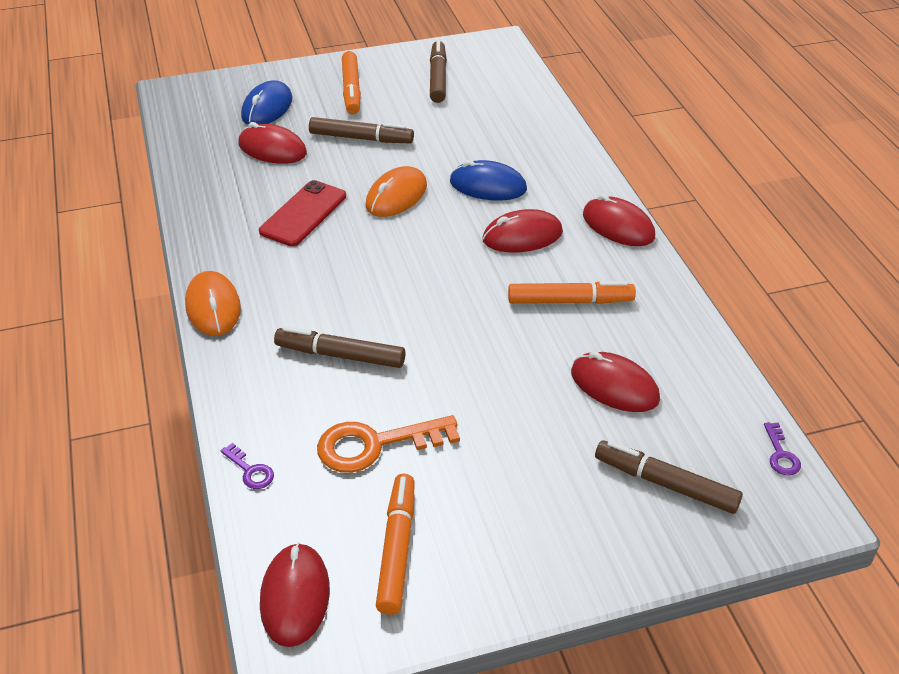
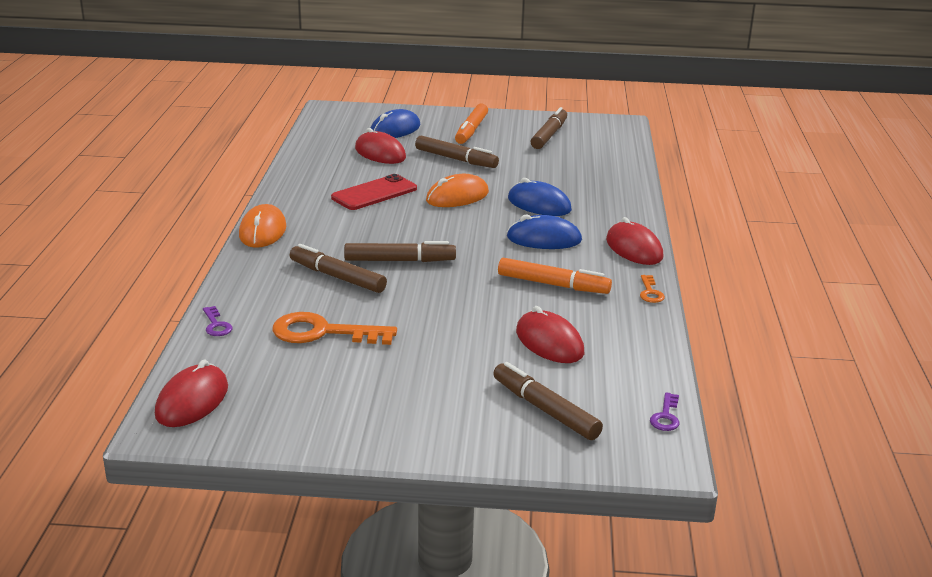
camera: 20 degrees right, 15 degrees down
(392, 310) = (399, 260): none -> brown marker
(397, 549) = (291, 394): orange marker -> none
(522, 236) = (544, 239): red mouse -> blue mouse
(669, 285) = (650, 292): none -> orange key

